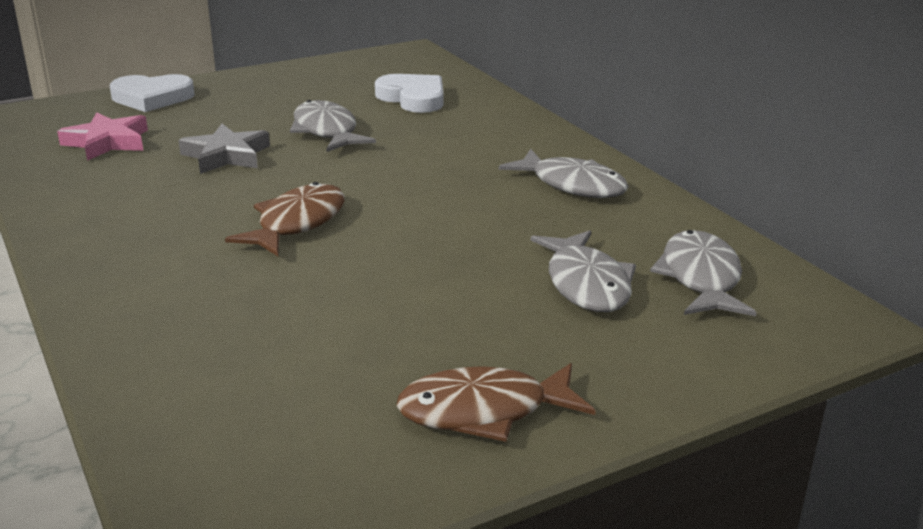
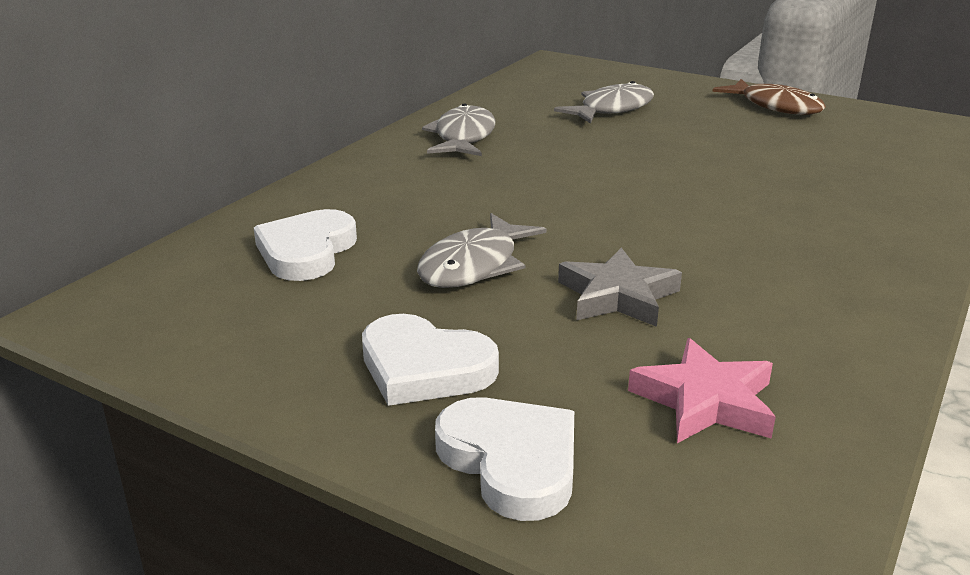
camera: 120 degrees left, 0 degrees up
(245, 98) = (424, 368): none -> white heart
(297, 223) = (689, 208): brown fish -> none
(700, 278) = (557, 88): grey fish -> none

